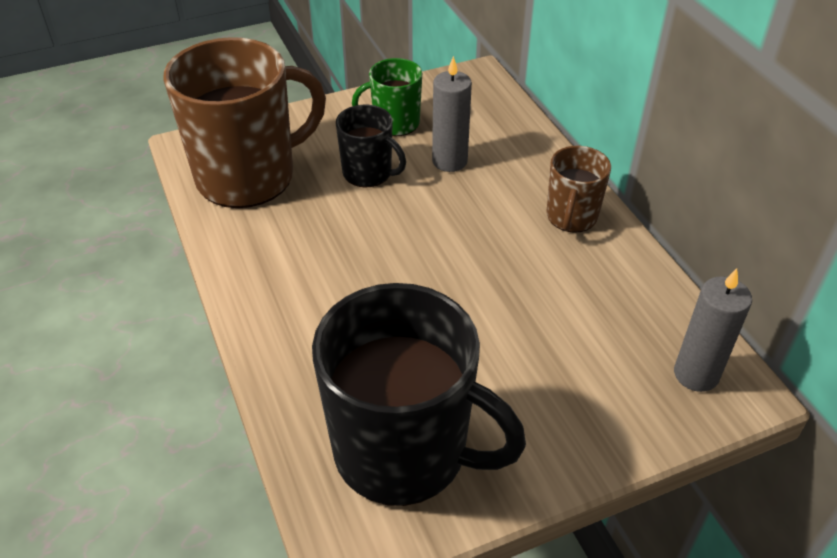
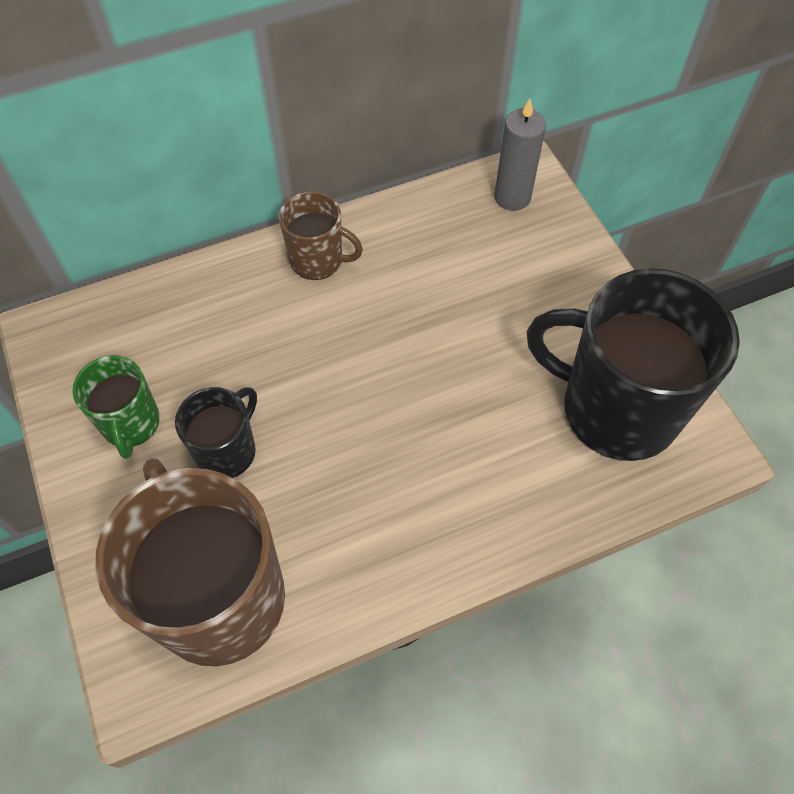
camera: 90 degrees left, 15 degrees up
(403, 452) = (616, 409): black mug -> black mug turned 90 degrees counterclockwise
(449, 161) = (215, 365): grey candle -> none

